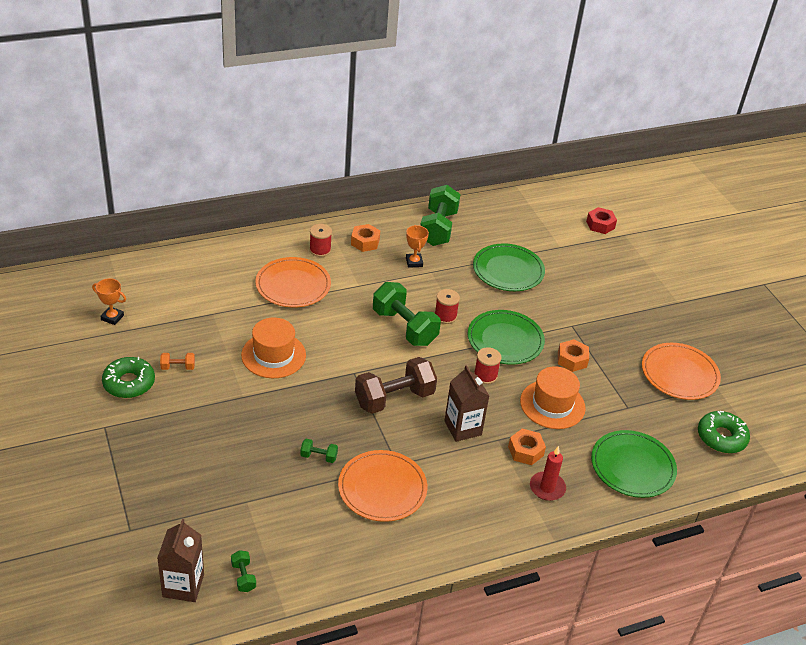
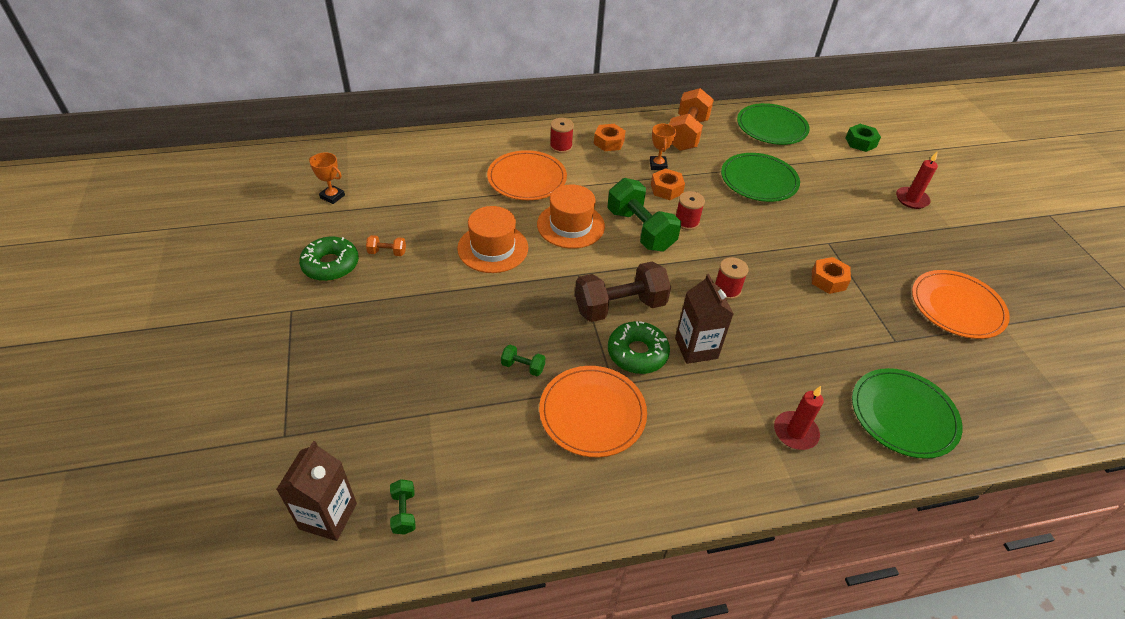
camera: 10 degrees right, 5 degrees up
(438, 228) = (686, 134): green dumbbell -> orange dumbbell
(505, 340) = (752, 252): green plate -> green plate (771, 127)
(525, 451) = (770, 383): orange nut -> orange nut (666, 189)
(552, 404) = (804, 329): orange hat -> orange hat (570, 225)
(600, 225) = (860, 142): red nut -> green nut
(645, 278) = (911, 199): none -> red candle
(721, 437) = (1014, 388): green donut -> green donut (637, 353)

